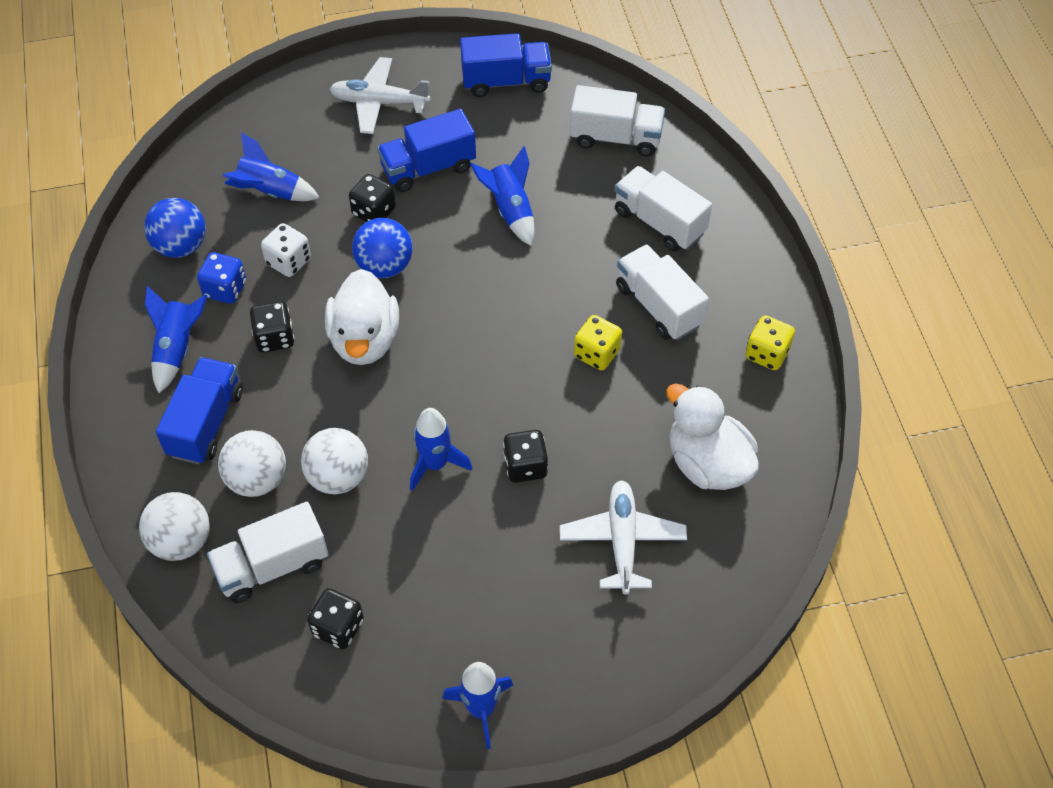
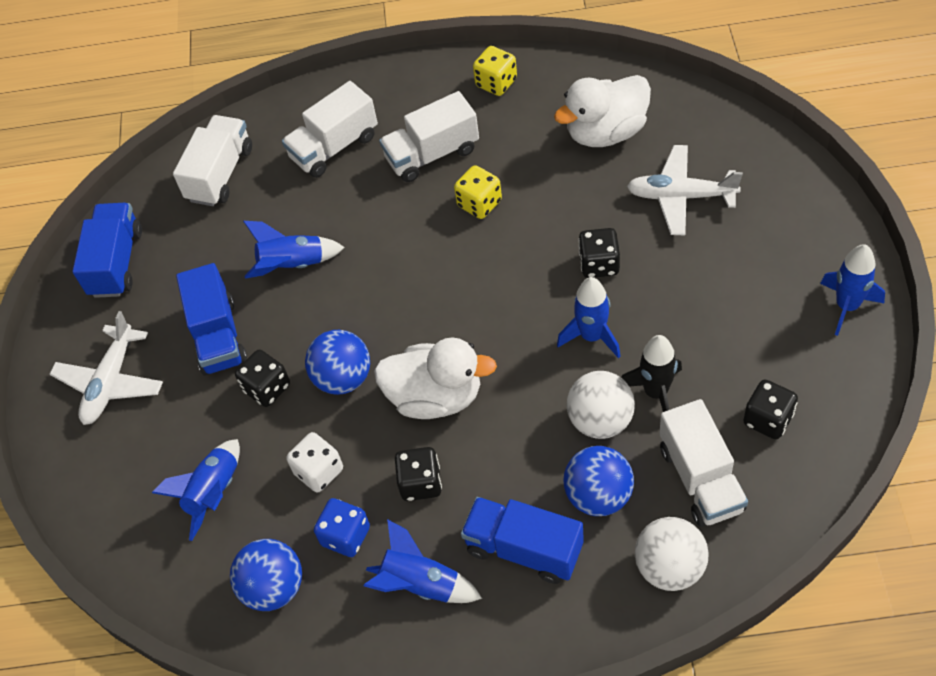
camera: 75 degrees left, 0 degrees up
(257, 479) = (598, 495): white ball -> blue ball
(370, 524) = (656, 392): none -> black rocket

